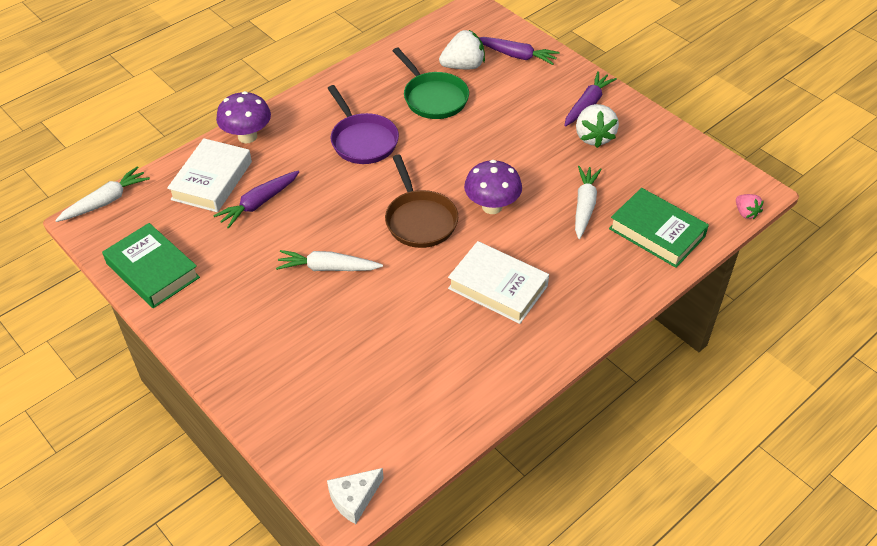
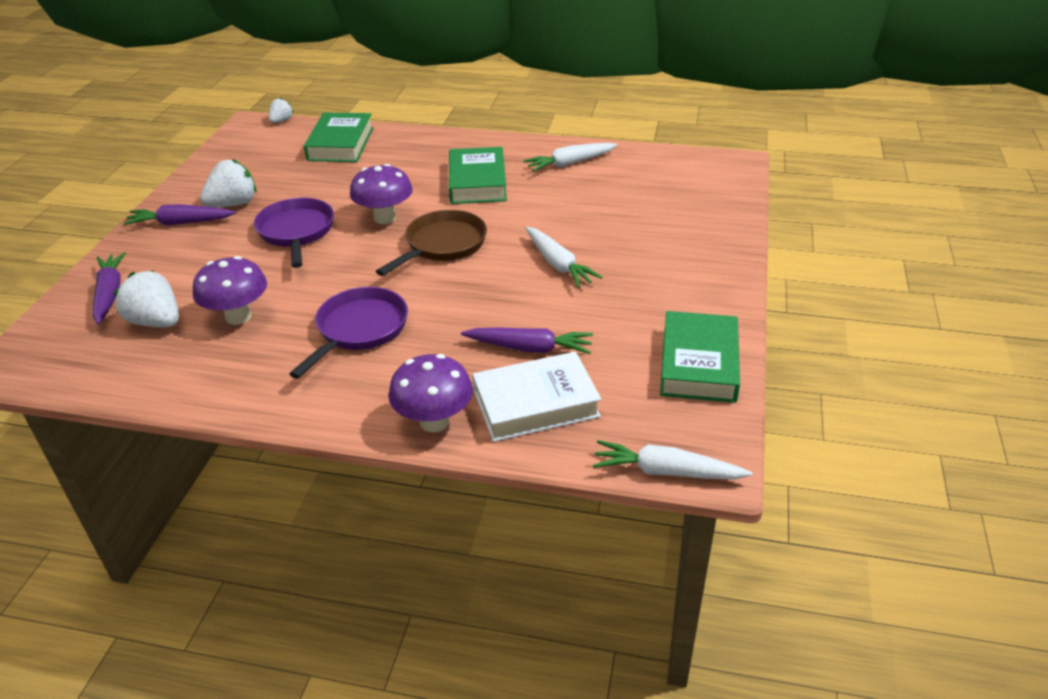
camera: 125 degrees left, 10 degrees down
(354, 498) = (726, 163): white cheese -> none
(433, 98) = (238, 317): green pan -> purple mushroom
(498, 287) = (477, 182): white book -> green book
(516, 154) = (296, 232): none -> purple pan
(584, 206) = (339, 179): white carrot -> white carrot (570, 163)
(745, 213) = (281, 121): pink strawberry -> white strawberry

